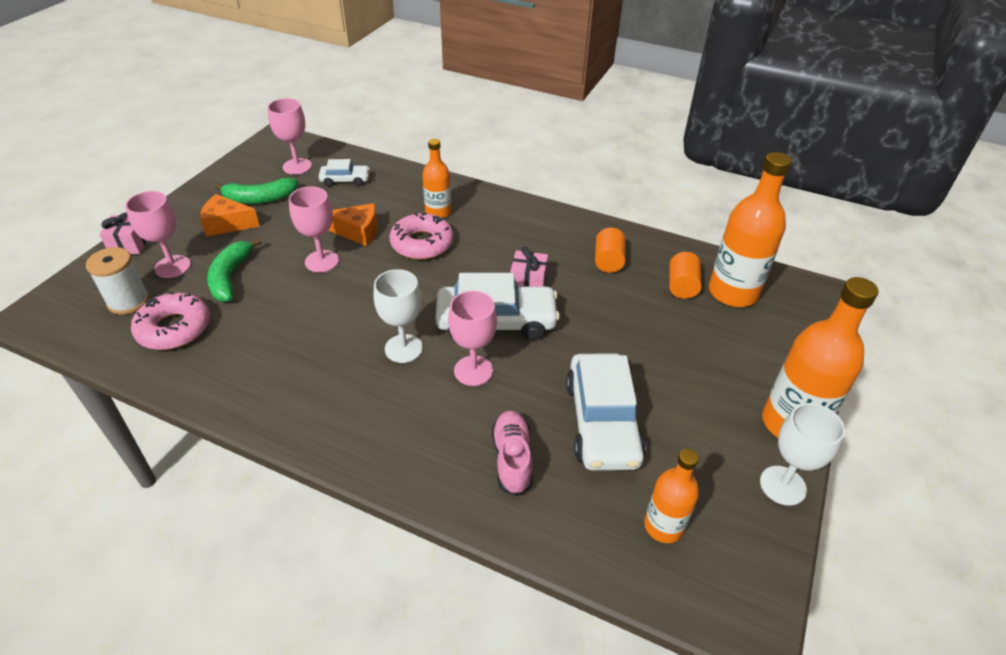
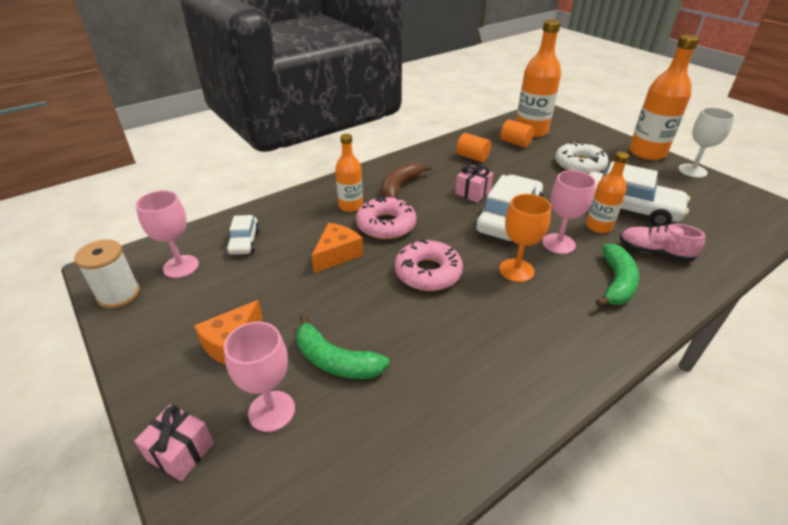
camera: 60 degrees left, 5 degrees down
(128, 301) = (308, 472): white spool -> white spool (119, 294)
(174, 328) = (394, 430): pink donut -> pink donut (428, 273)
(260, 199) = (210, 307): green banana -> green banana (616, 283)
(322, 261) = (363, 288): pink goblet -> none
(345, 180) = (244, 242): white car -> white car turned 150 degrees clockwise
(403, 348) = (516, 270): white goblet -> orange goblet
(496, 230) = (399, 187): none -> brown banana
(663, 526) = (719, 215): orange bottle -> orange bottle (598, 226)
(678, 356) = (579, 165): none -> white donut

